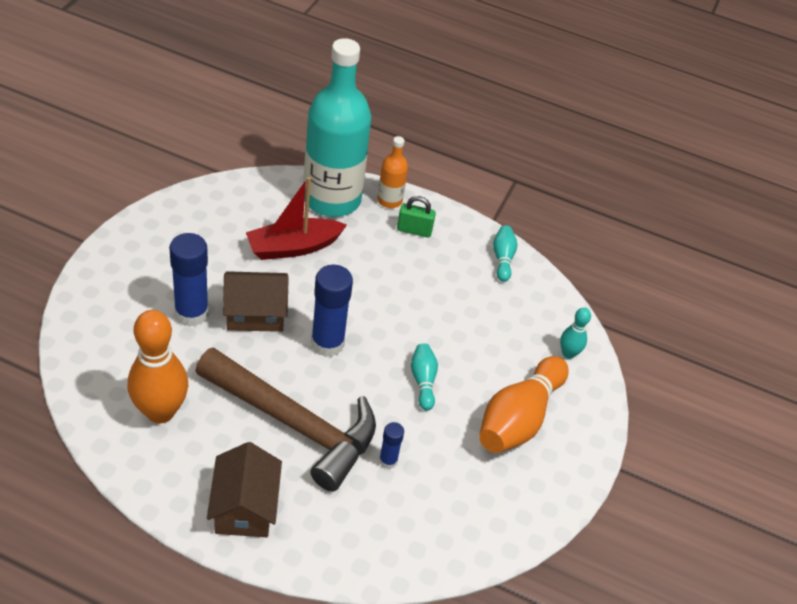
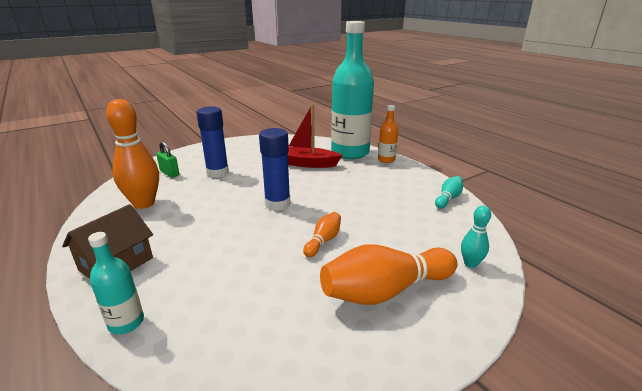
camera: 40 degrees right, 20 degrees down
(255, 313) = (251, 181): brown house -> none
(295, 424) = (207, 234): brown hammer -> none
(334, 556) = (126, 322): none -> turquoise bottle
(388, 461) = (244, 277): blue glue stick -> none
(414, 230) = (391, 173): green padlock -> green padlock (169, 173)
(423, 381) = (323, 241): turquoise bowling pin -> orange bowling pin

